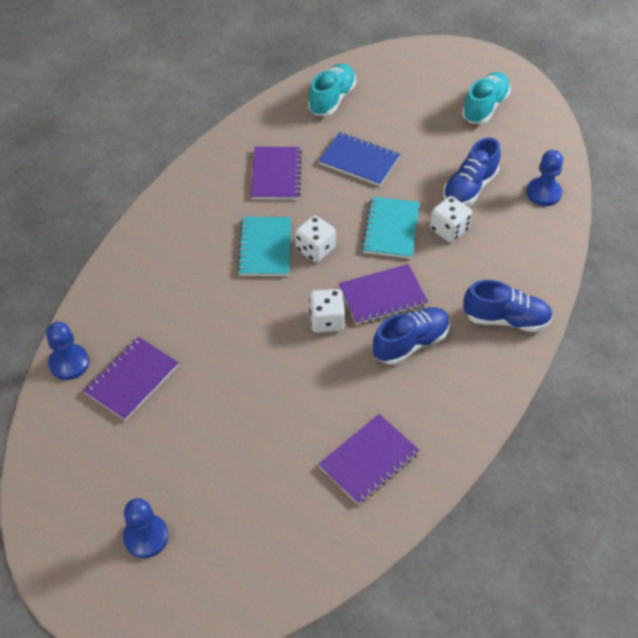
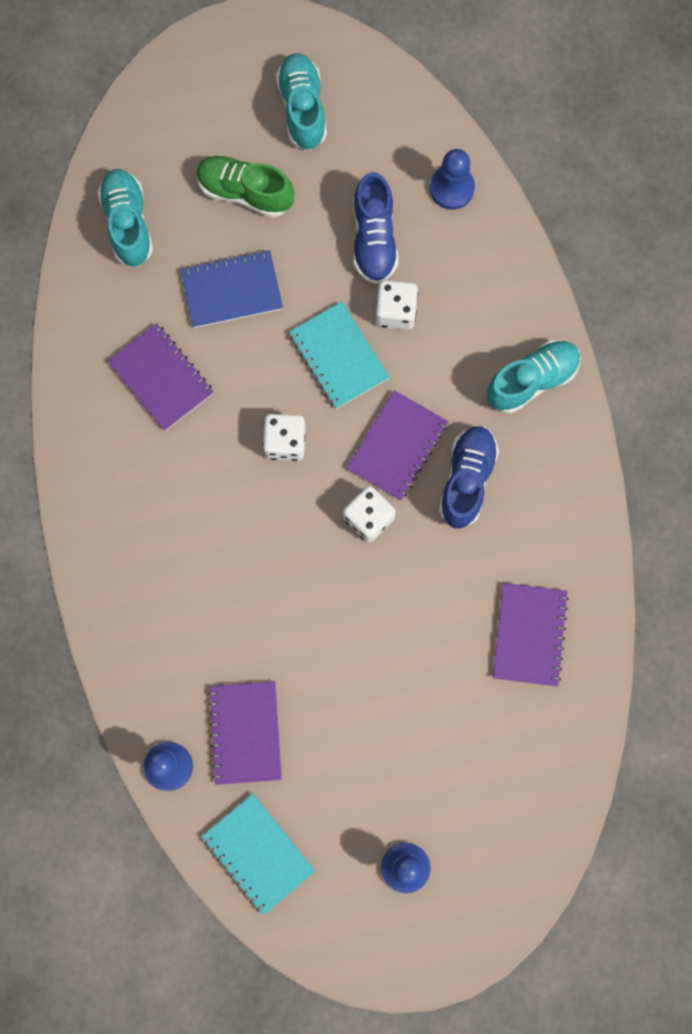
camera: 40 degrees left, 25 degrees up
(265, 248) = (234, 481): turquoise notebook -> turquoise notebook (258, 853)
(413, 123) = (245, 192): none -> green shoe
(506, 319) = (532, 380): blue shoe -> turquoise shoe

